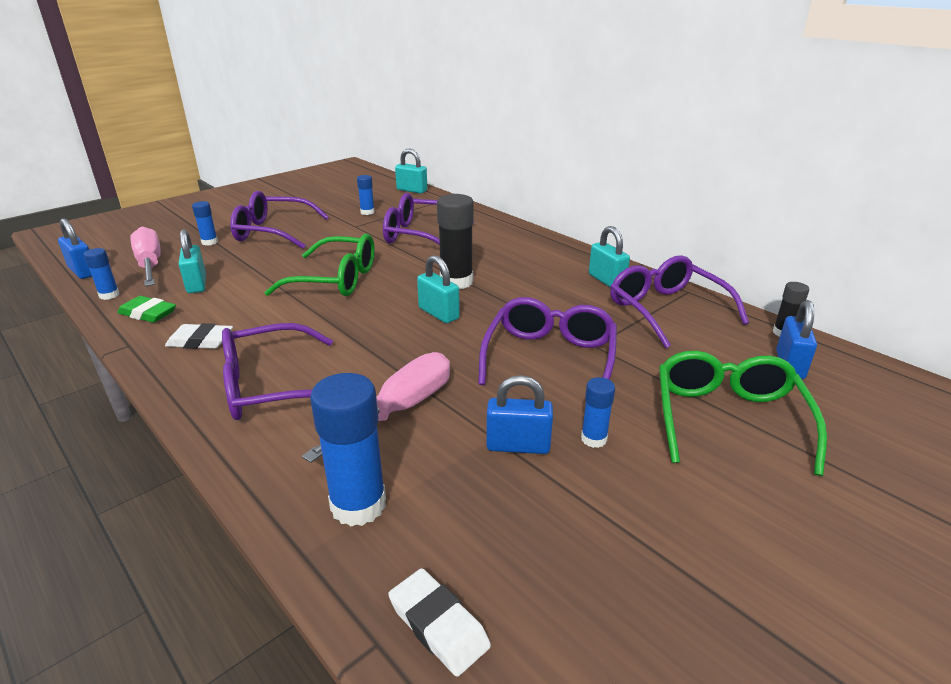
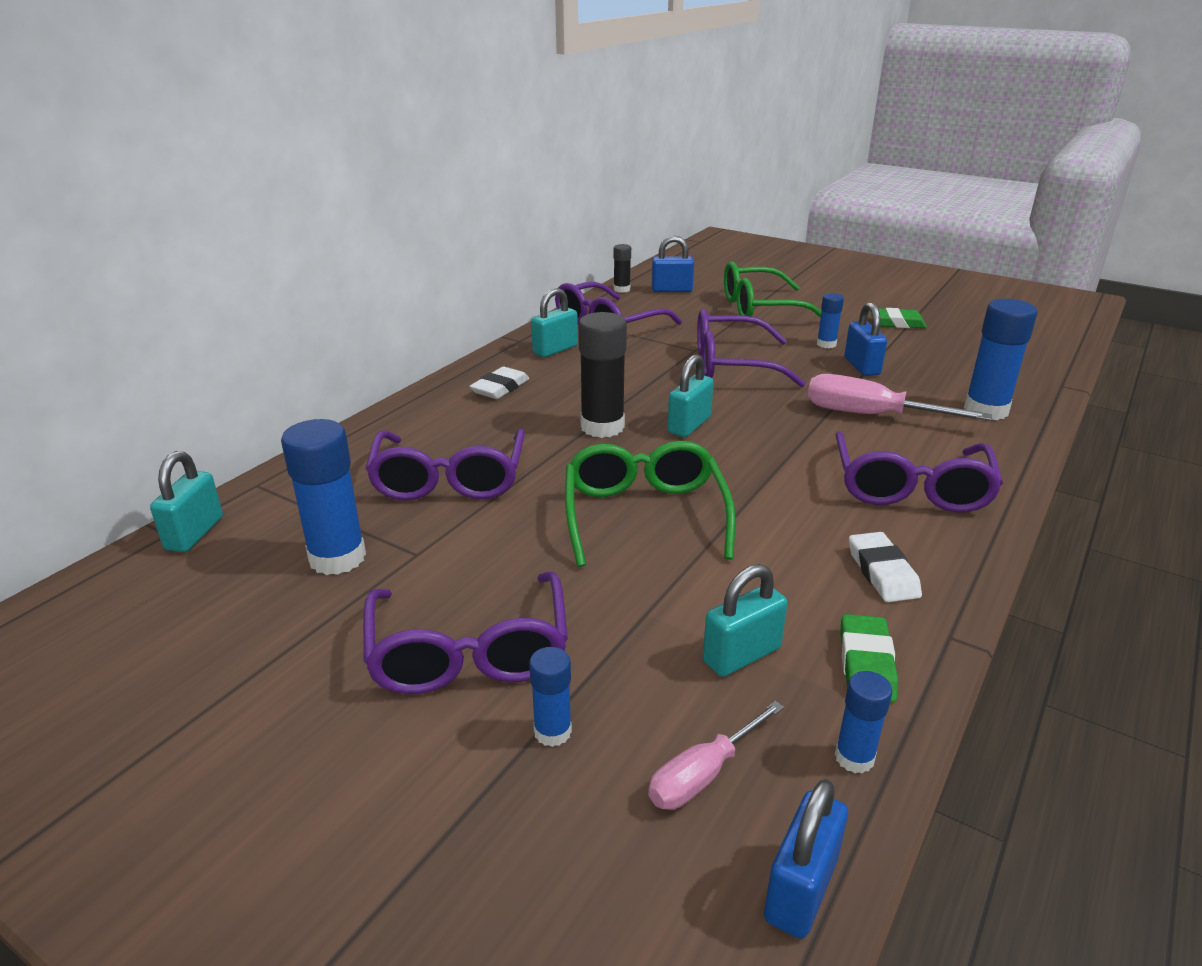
camera: 105 degrees left, 0 degrees up
(150, 264) = (702, 775): pink screwdriver -> pink screwdriver, size x0.61
(270, 387) = (910, 488): purple glasses -> purple glasses turned 45 degrees clockwise
(367, 212) = (337, 558): blue glue stick -> blue glue stick, size x1.88
(438, 625) = (1029, 372): white eraser -> white eraser (500, 388)
(671, 544) = (896, 323): none -> green eraser

